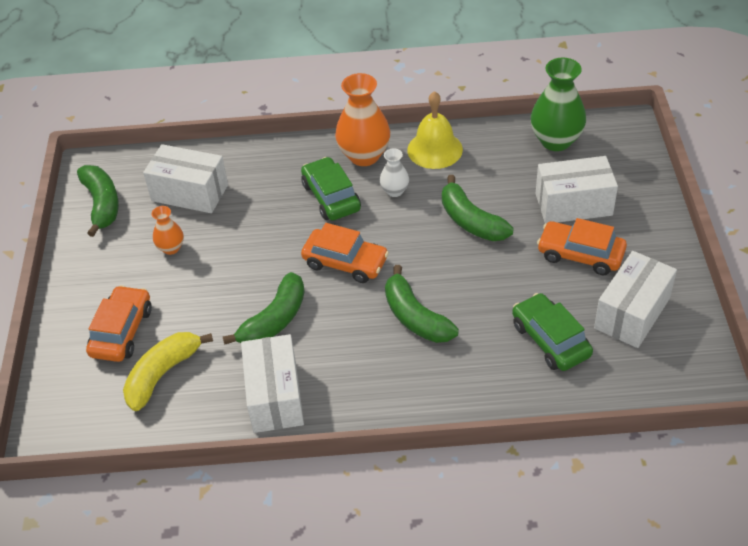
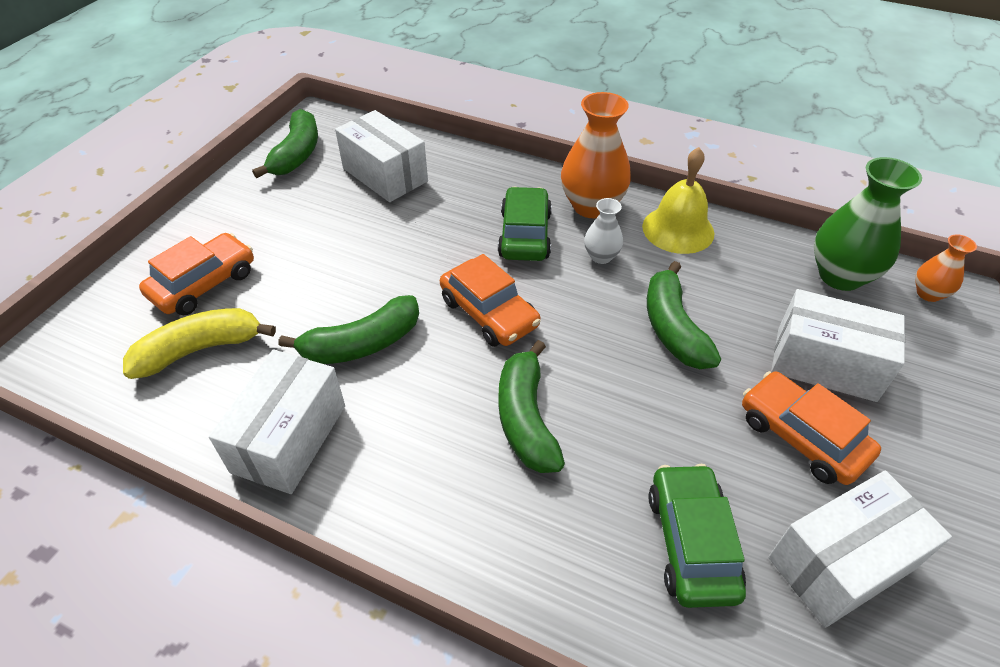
camera: 25 degrees right, 0 degrees up
(171, 248) = (322, 220): orange vase -> orange vase (928, 293)

